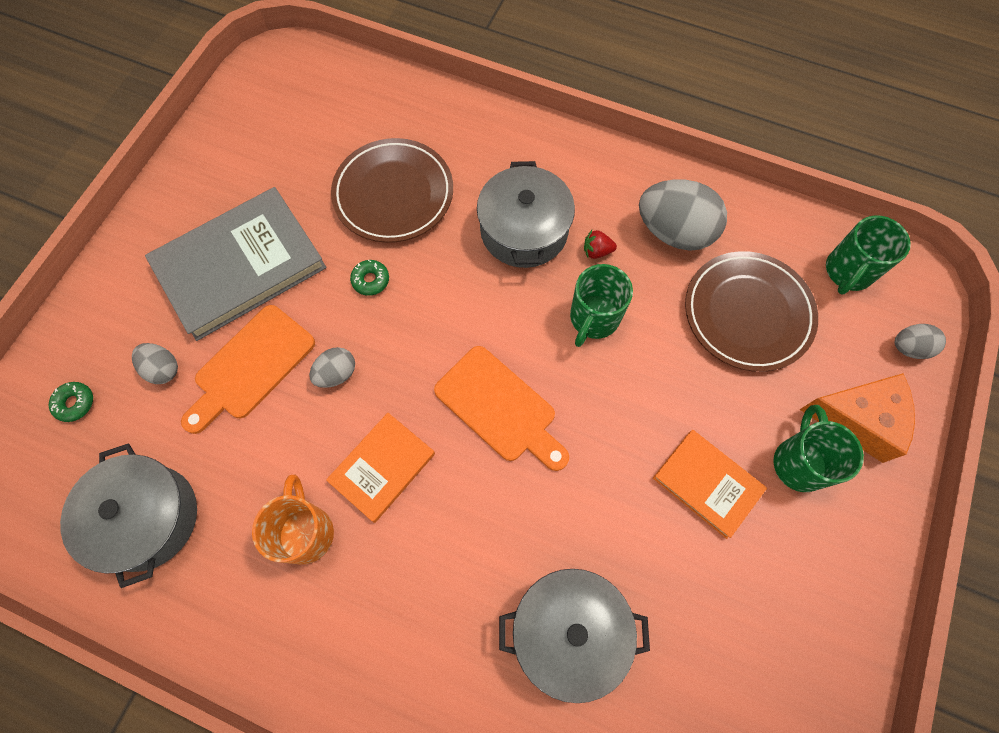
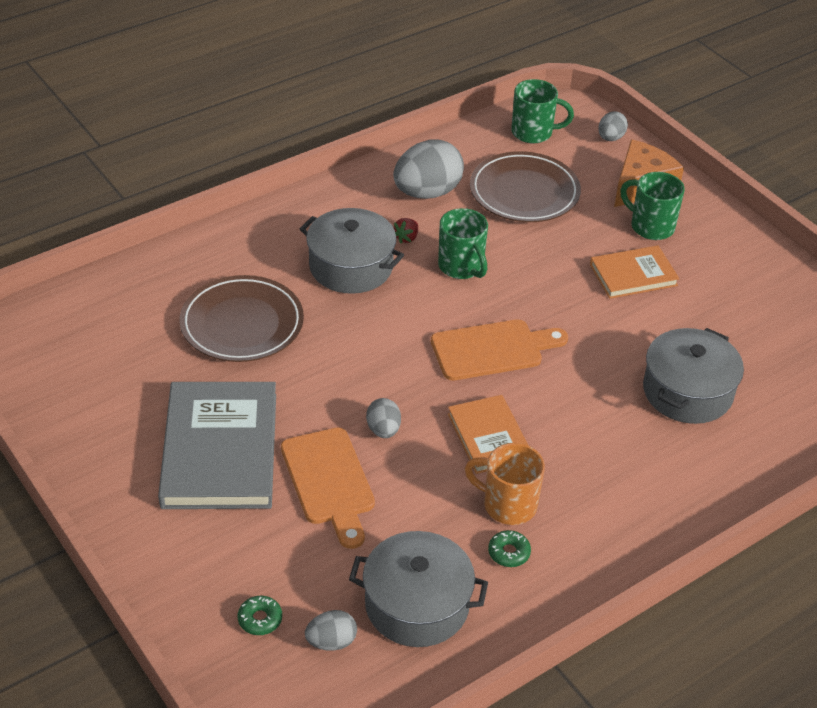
camera: 60 degrees left, 25 degrees down
(163, 369) = (279, 542): grey egg -> grey egg (331, 642)
(370, 280) = (313, 373): green donut -> green donut (509, 553)
(847, 272) = (533, 132): green mug -> green mug turned 60 degrees counterclockwise

